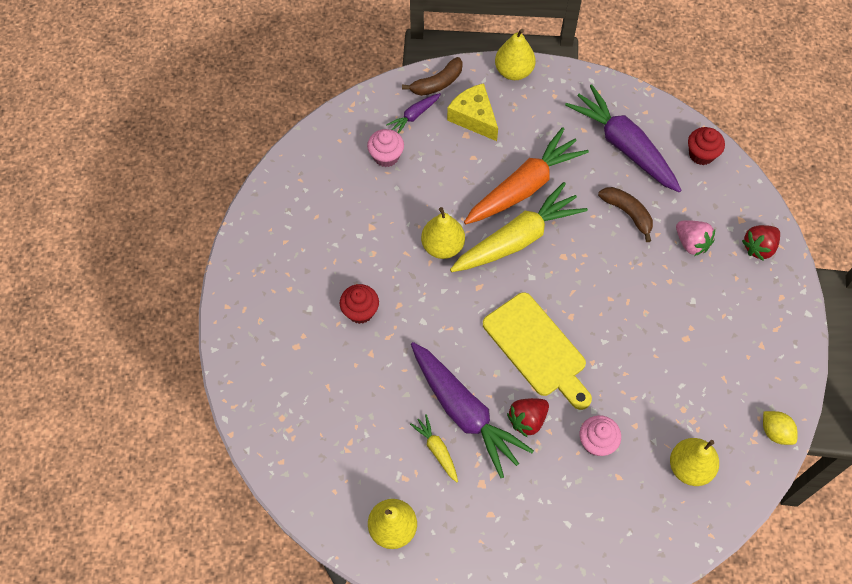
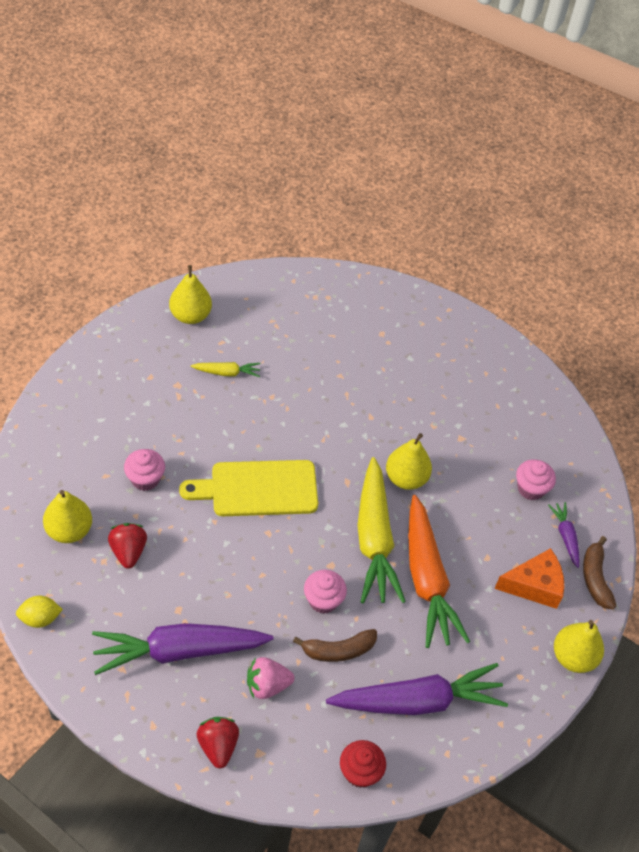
camera: 115 degrees right, 10 degrees down
(360, 311) = (383, 388): red cupcake -> none
(464, 412) = (243, 407): purple carrot -> purple carrot (179, 651)
(474, 117) = (534, 585): yellow cheese -> orange cheese
(527, 420) = (202, 444): red strawberry -> red strawberry (128, 551)
(597, 245) = (323, 600): none -> pink cupcake

